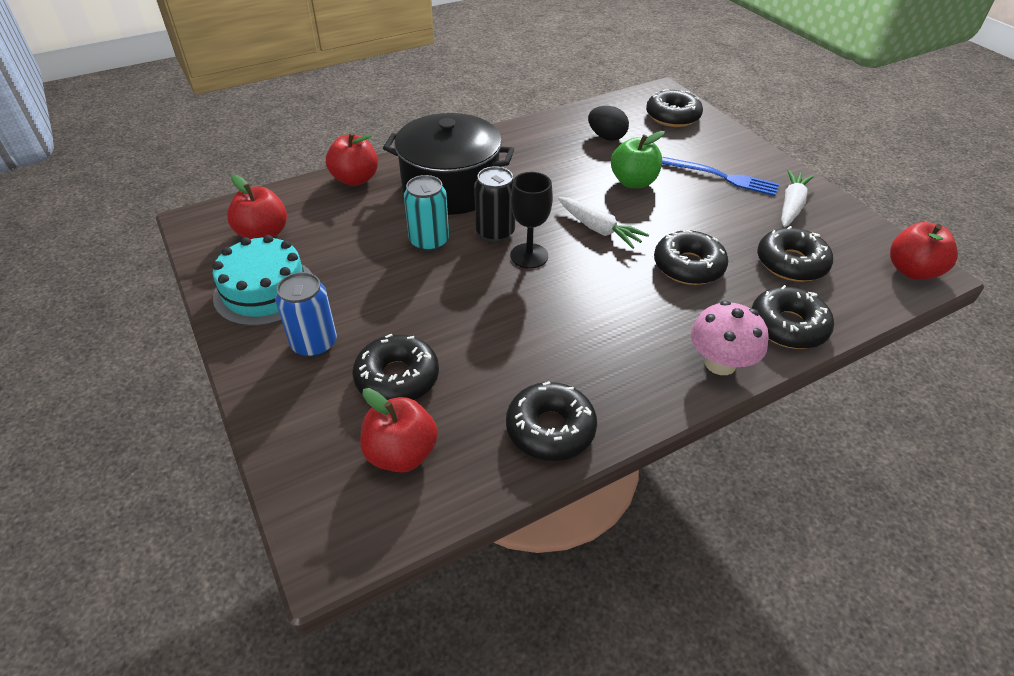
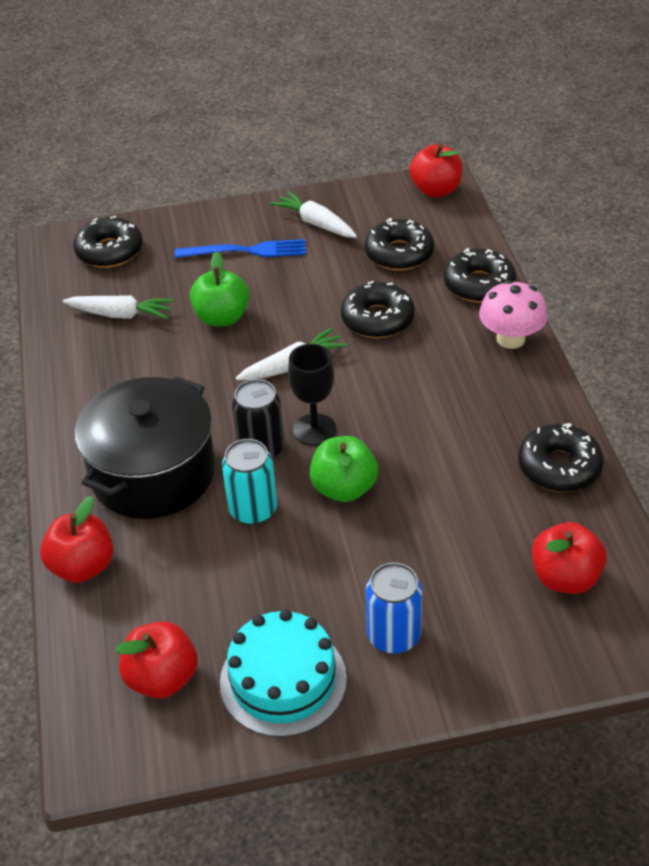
camera: 70 degrees left, 0 degrees up
(397, 378) = (466, 568): black donut -> none
(468, 285) = (344, 488): none -> green apple
(606, 137) = (121, 314): black egg -> white carrot
(724, 177) = (247, 251): blue fork -> blue fork turned 45 degrees clockwise

